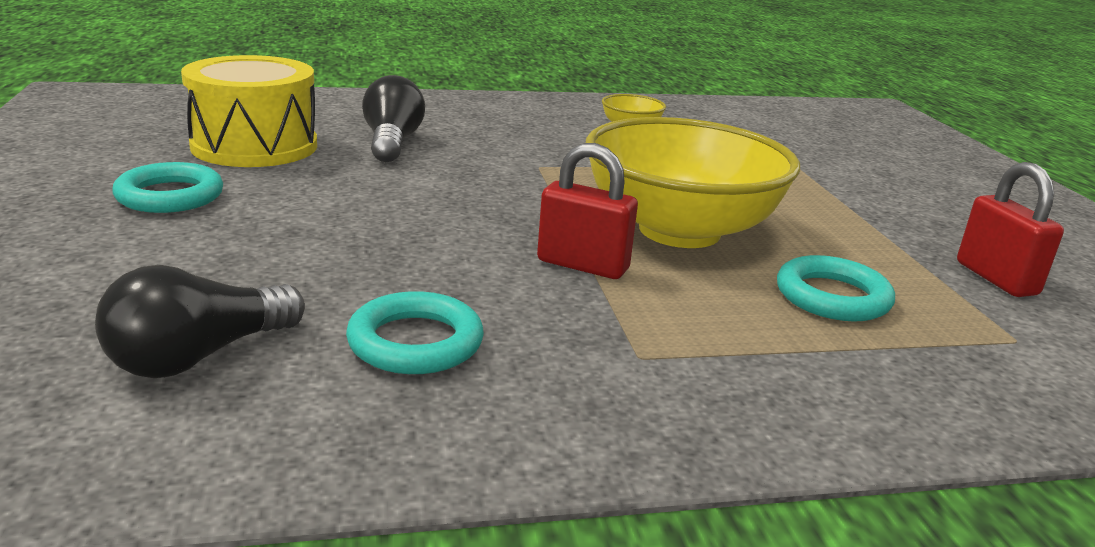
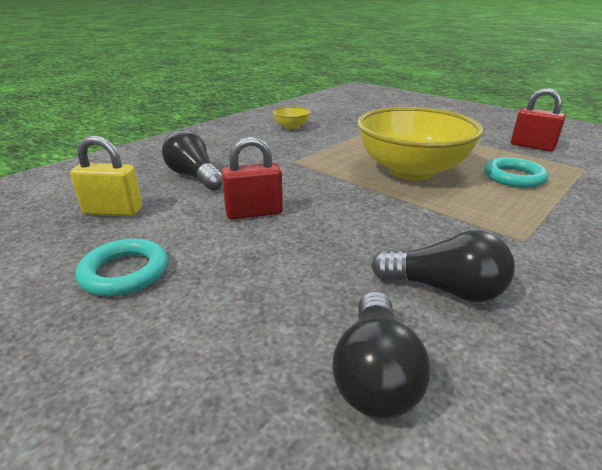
camera: 35 degrees left, 5 degrees up
(254, 146) = (113, 211): yellow drum -> yellow padlock
(415, 342) = (444, 289): turquoise ring -> black light bulb
(582, 265) = (416, 206): red padlock -> red padlock (254, 213)

